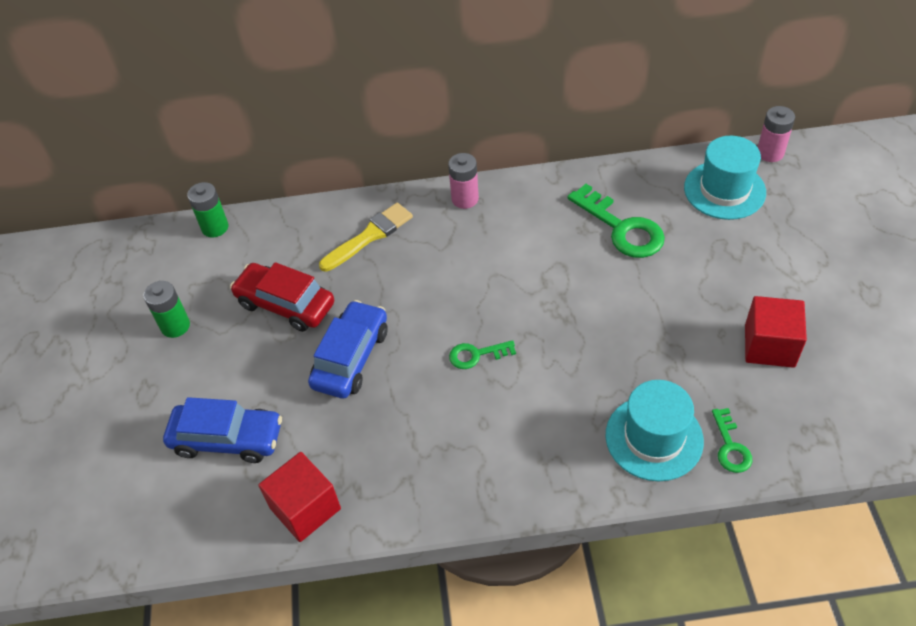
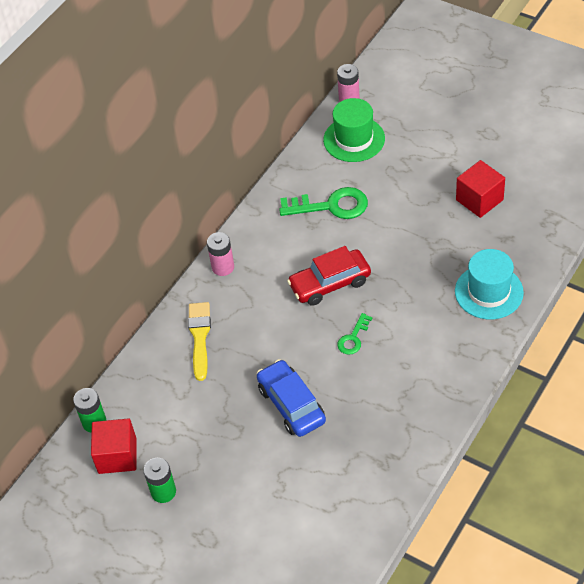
camera: 50 degrees left, 0 degrees up
(227, 439) = (290, 507): blue car -> none
(285, 304) = (210, 417): red car -> red car (330, 283)
(305, 508) = (381, 491): red cube -> red cube (117, 455)
(724, 190) = (354, 139): turquoise hat -> green hat
(730, 446) = (524, 262): green key -> none

